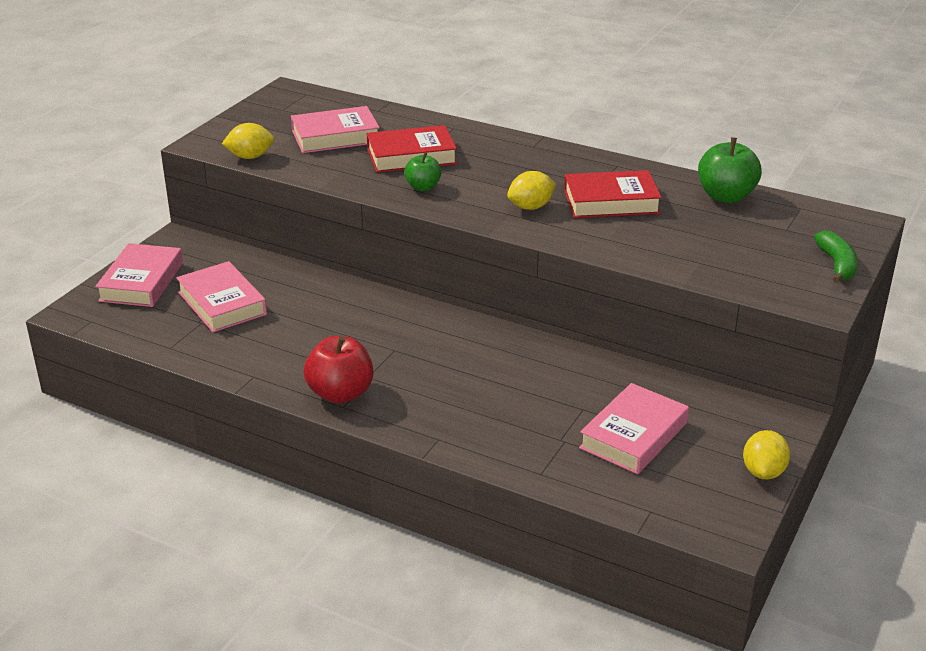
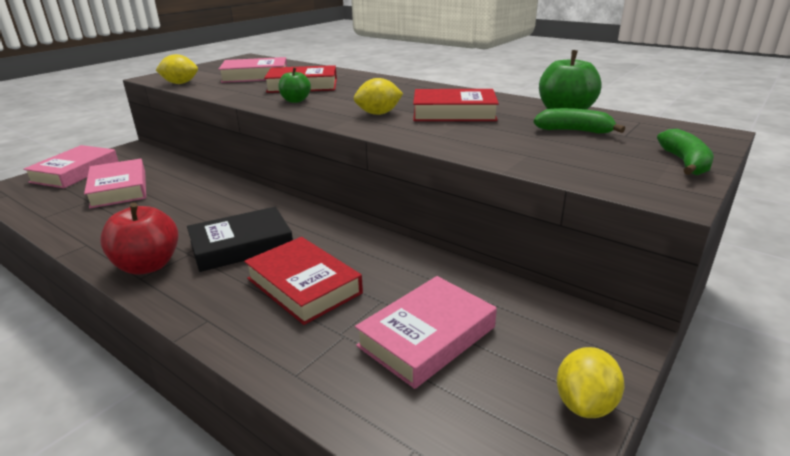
camera: 10 degrees right, 5 degrees down
(419, 364) = (241, 245): none -> black book
(506, 401) = (303, 286): none -> red book
(738, 226) = (574, 131): none -> green banana

